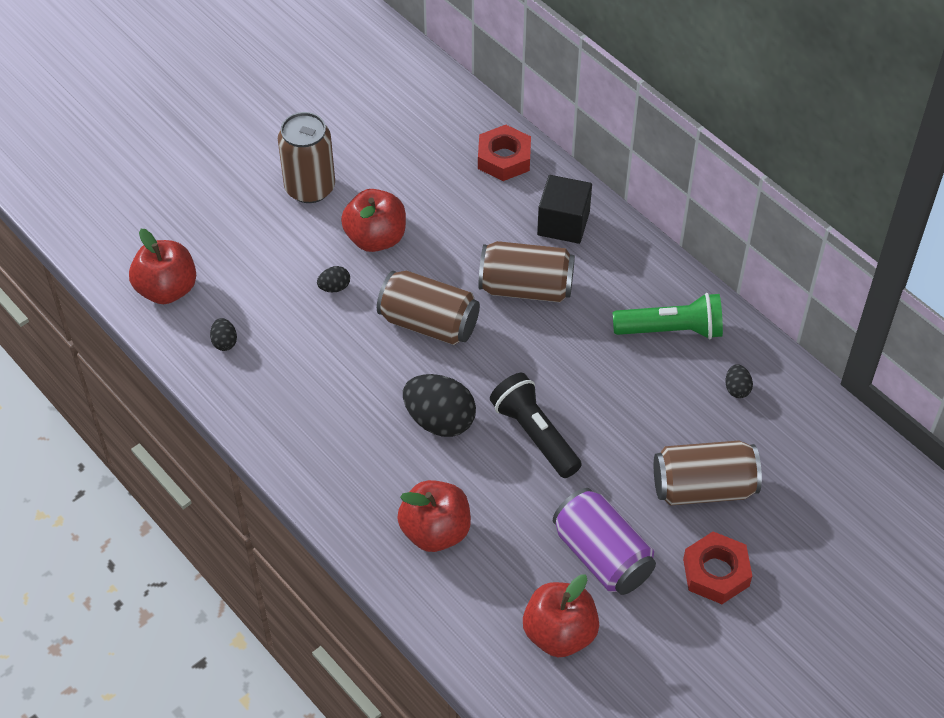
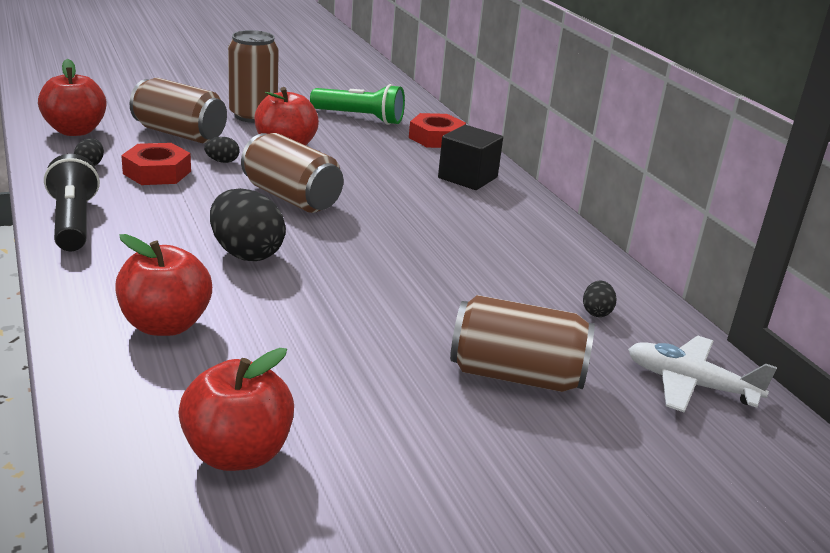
camera: 15 degrees right, 25 degrees down
(526, 288) = (404, 201): brown can -> brown can (180, 134)
(534, 434) = (340, 286): black flashlight -> black flashlight (73, 222)
(602, 556) = (349, 398): purple can -> none
(671, 330) = (541, 257): green flashlight -> green flashlight (360, 118)
(716, 572) = (492, 454): red nut -> red nut (157, 172)
(824, 450) = (690, 384): none -> white plane

